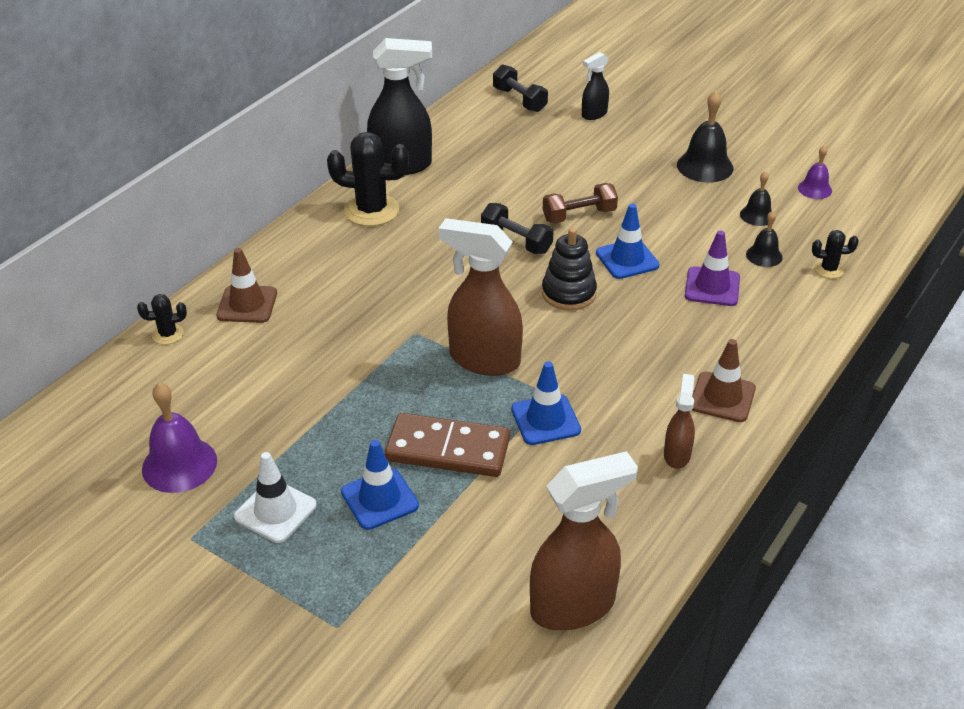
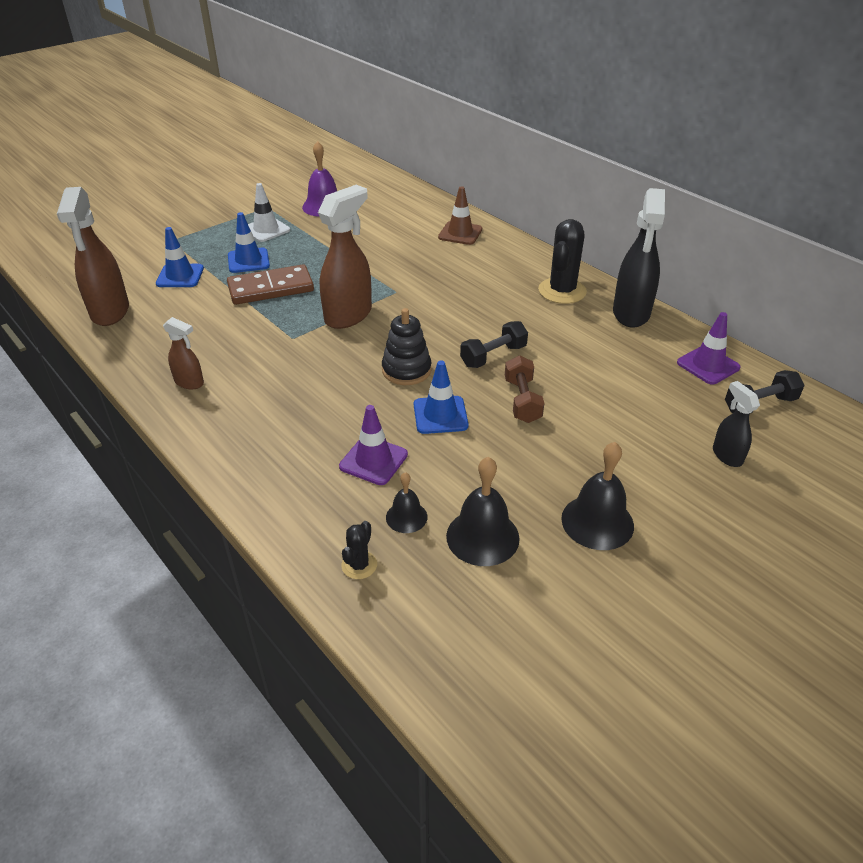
camera: 105 degrees right, 0 degrees up
(168, 334) = (442, 207): black cactus -> none
(448, 449) = (271, 288): brown domino -> brown domino turned 45 degrees clockwise
(474, 123) = (708, 365): none -> purple traffic cone
(545, 420) = (269, 331): blue traffic cone -> blue traffic cone (180, 276)
(722, 397) = (229, 423): brown traffic cone -> none
(757, 215) = (482, 537): black bell -> black bell, size x1.71
(814, 189) = (524, 617): purple bell -> none

